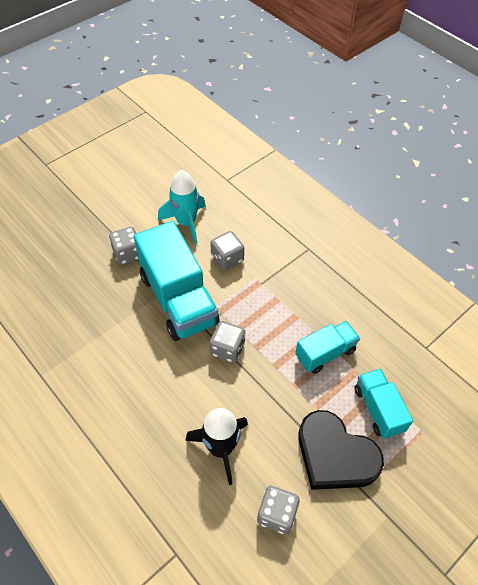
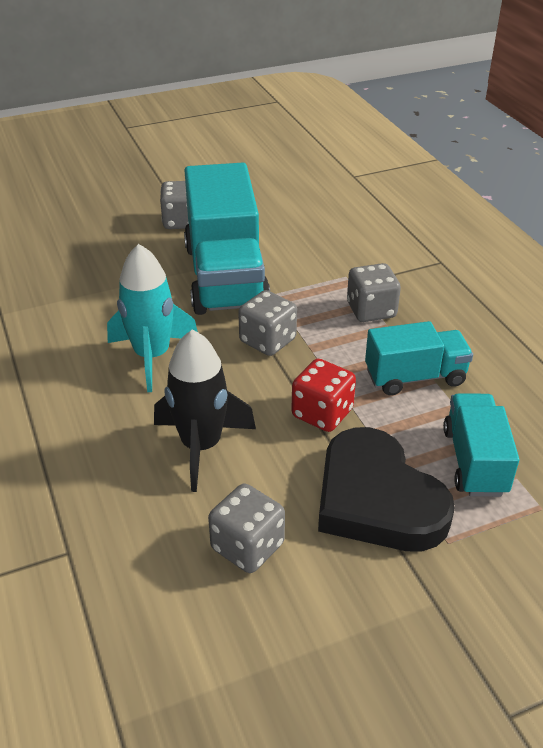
camera: 20 degrees right, 15 degrees down
(186, 222) = (276, 206): turquoise rocket -> turquoise rocket (152, 356)
(227, 259) = (315, 250): grey dice -> grey dice (371, 310)
(282, 399) = (322, 413): none -> red dice

